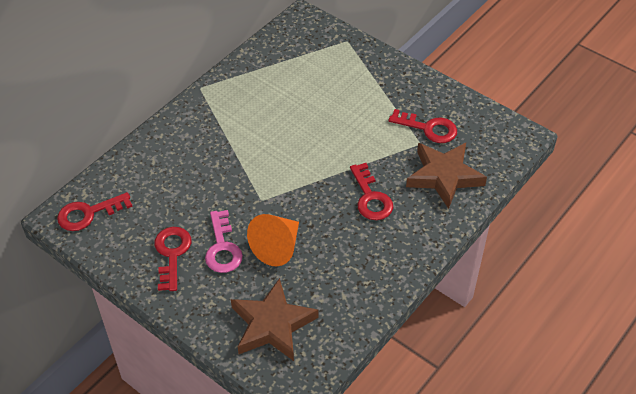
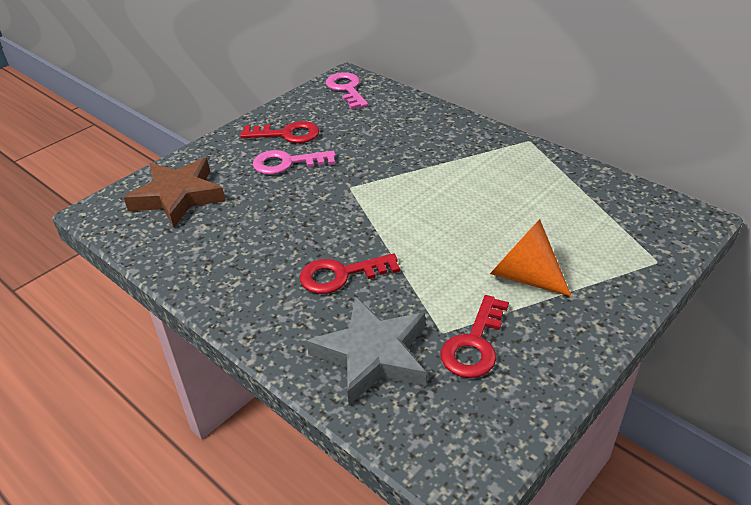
camera: 95 degrees right, 10 degrees down
(88, 213) = (346, 89): red key -> pink key
(277, 247) = (278, 199): orange cone -> orange cone (524, 276)
(444, 176) = (372, 355): brown star -> grey star

